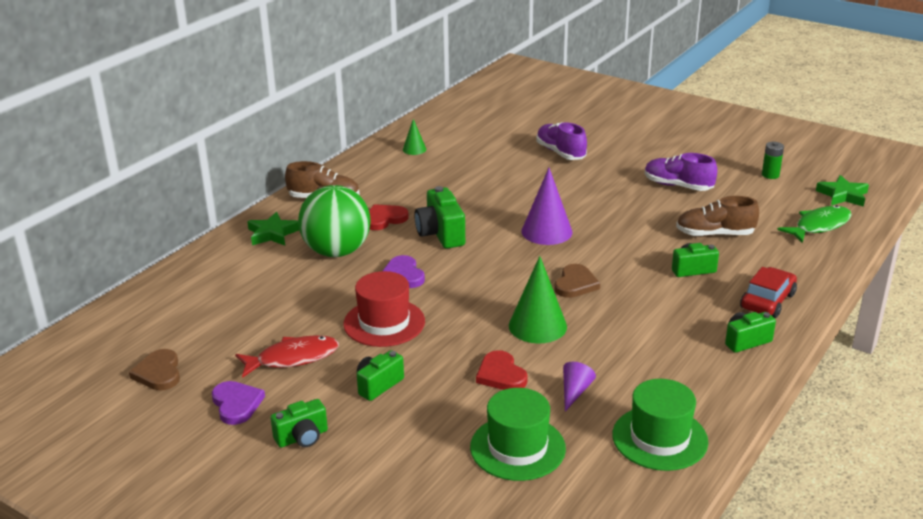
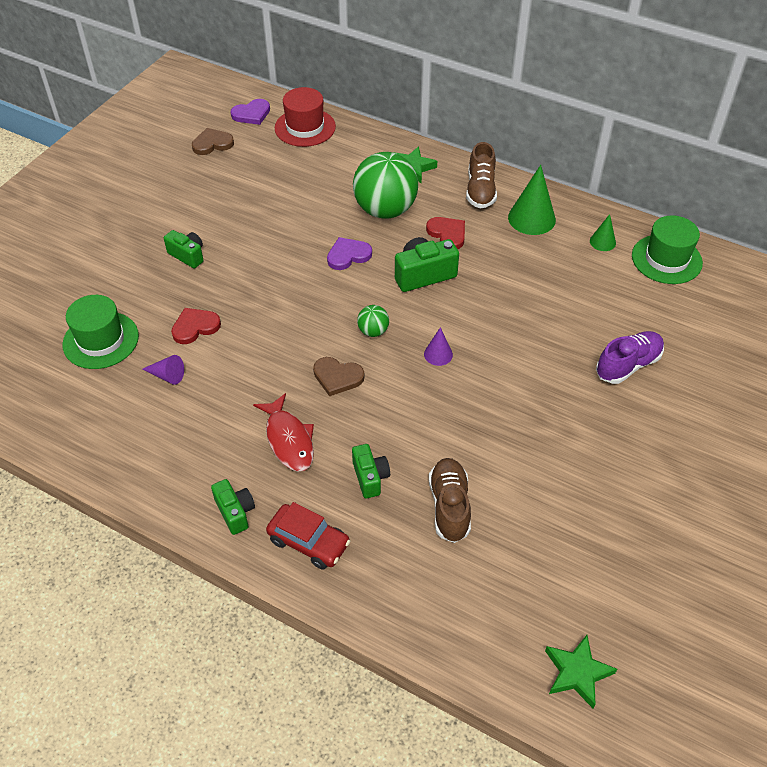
camera: 85 degrees right, 20 degrees up
(236, 404) = (172, 186): purple heart -> purple heart (251, 114)
(293, 358) = (226, 206): red fish -> red fish (289, 440)
(302, 437) = (131, 223): green camera -> none
(384, 323) = (273, 250): red hat -> red hat (305, 127)
(515, 263) = (373, 331): none -> green ball
(537, 326) = (266, 349): green cone -> green cone (531, 218)
(546, 231) = (438, 354): purple cone -> purple cone, size x0.54
(659, 438) = (98, 431): green hat -> green hat (666, 259)
(678, 186) = (565, 478): purple shoe -> none
(770, 175) = (620, 588): green battery -> none
(819, 226) = (485, 626): green fish -> none

